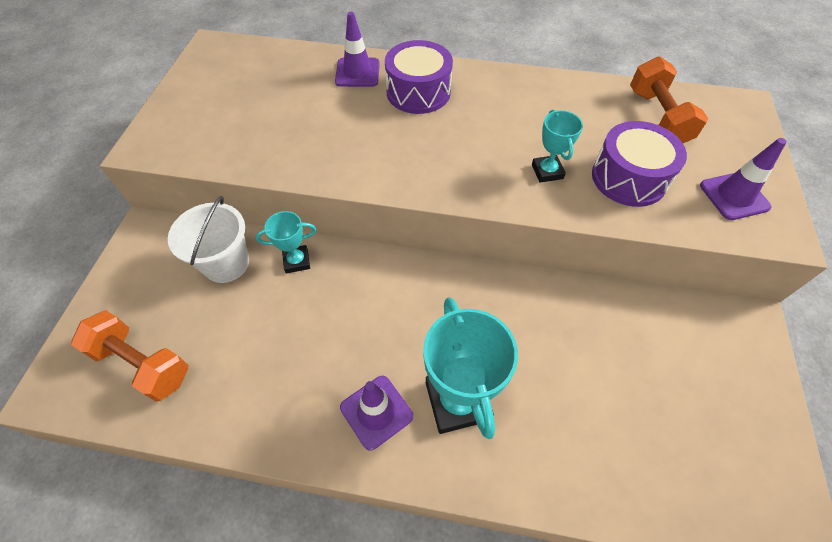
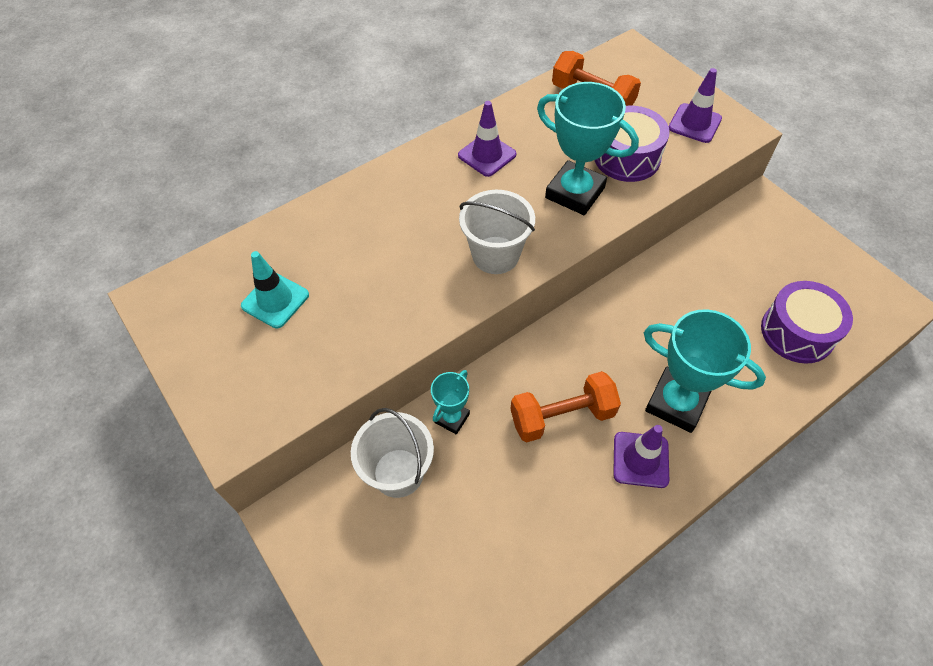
camera: 45 degrees left, 0 degrees up
(142, 364) = (441, 605): orange dumbbell -> orange dumbbell (562, 416)
(264, 92) = (275, 300): none -> turquoise traffic cone
(357, 73) = (333, 220): purple traffic cone -> purple traffic cone (487, 155)
(418, 92) = (407, 200): purple drum -> purple drum (797, 332)
(428, 168) = (495, 255): none -> white bucket
(547, 171) = (575, 193): turquoise trophy -> turquoise trophy, size x1.87

